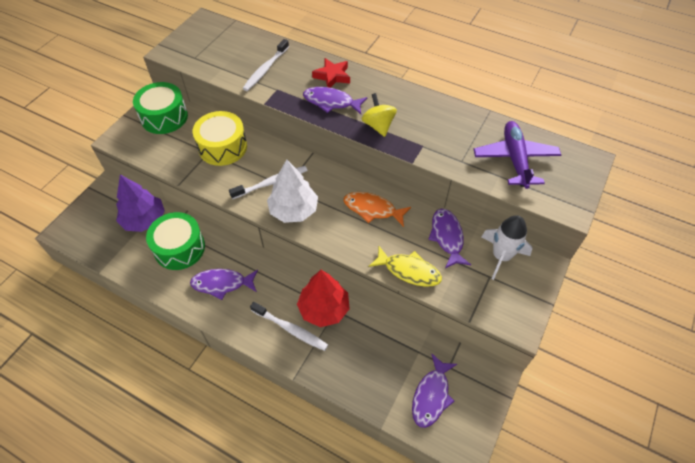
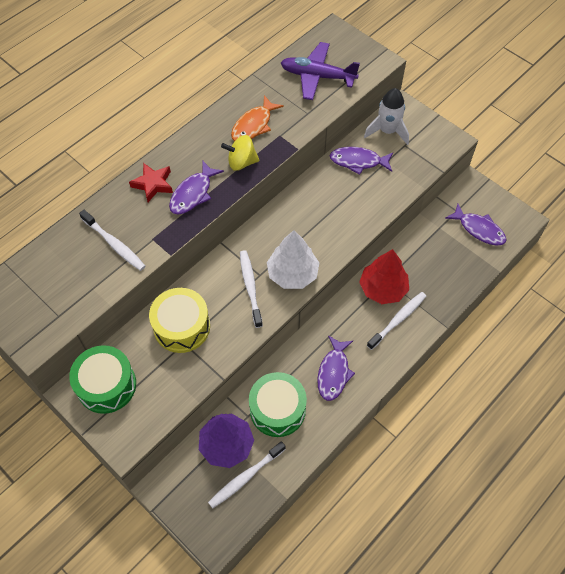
camera: 75 degrees left, 5 degrees up
(116, 239) = (245, 477): none -> white toothbrush
(372, 209) = (311, 208): orange fish -> orange fish (253, 125)
(409, 271) = (386, 198): yellow fish -> none

